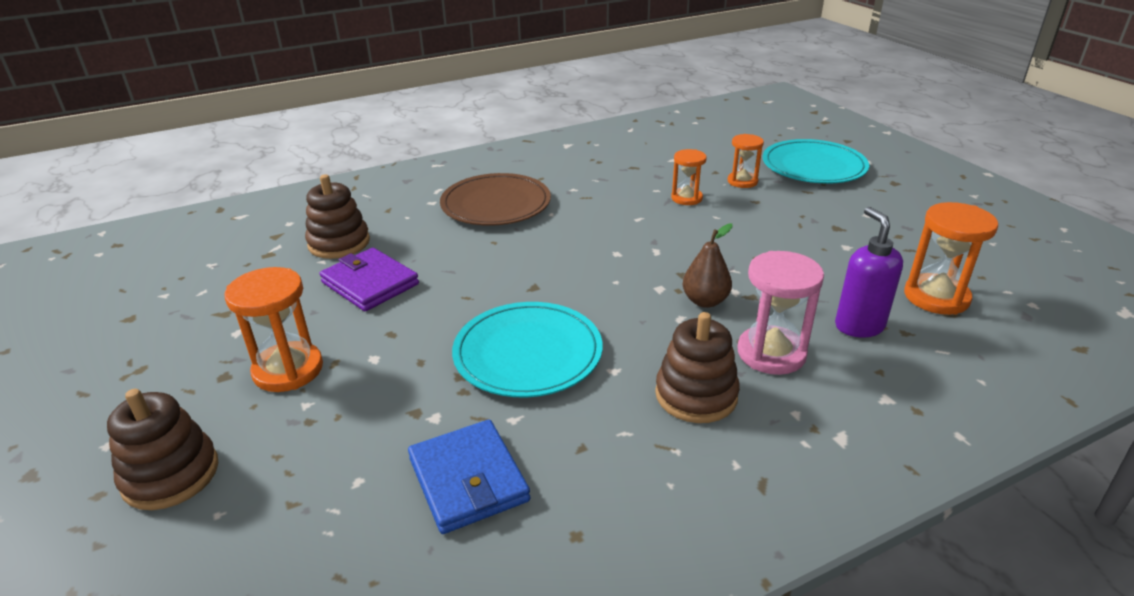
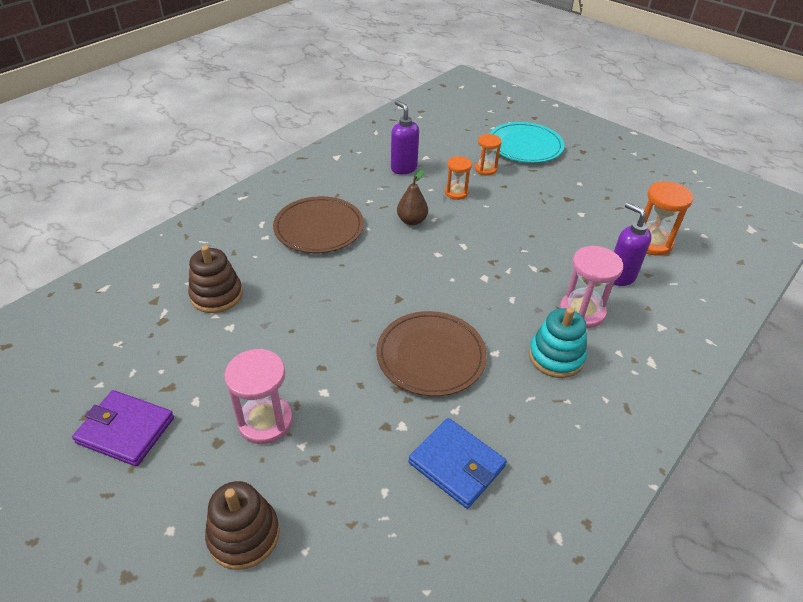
camera: 25 degrees left, 10 degrees up
(288, 370) = (265, 421): orange hourglass -> pink hourglass
(370, 283) = (272, 327): purple wallet -> purple wallet (126, 430)
(528, 353) = (431, 356): turquoise plate -> brown plate
(638, 166) = (403, 168): none -> purple soap dispenser
(696, 395) = (556, 357): brown stacking toy -> turquoise stacking toy
(705, 301) = (520, 281): brown pear -> brown pear (412, 221)

